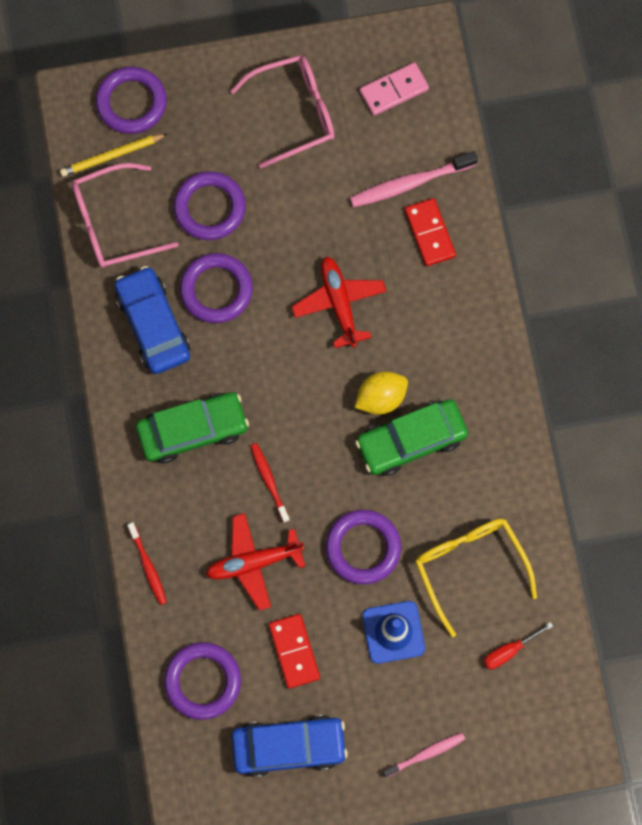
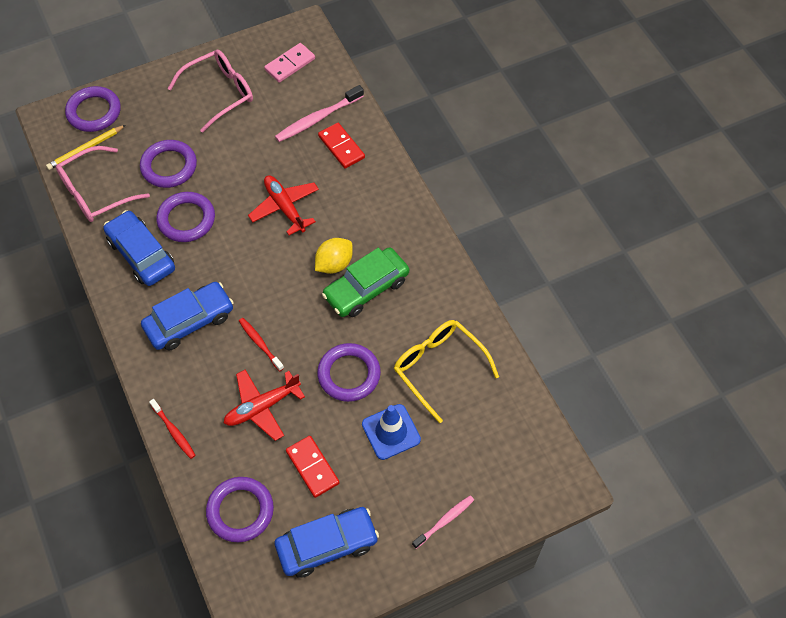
camera: 15 degrees left, 15 degrees down
(193, 430) = (189, 321): green car -> blue car
(509, 651) = (489, 422): red screwdriver -> none

